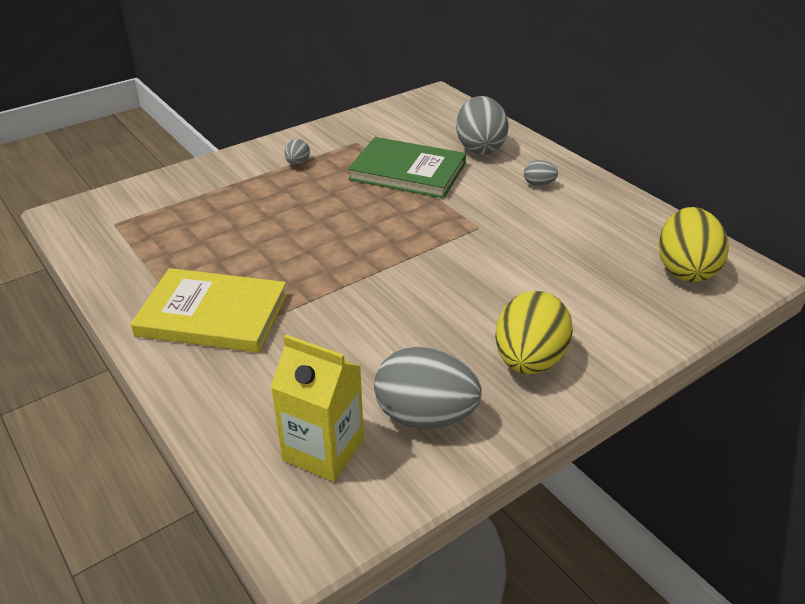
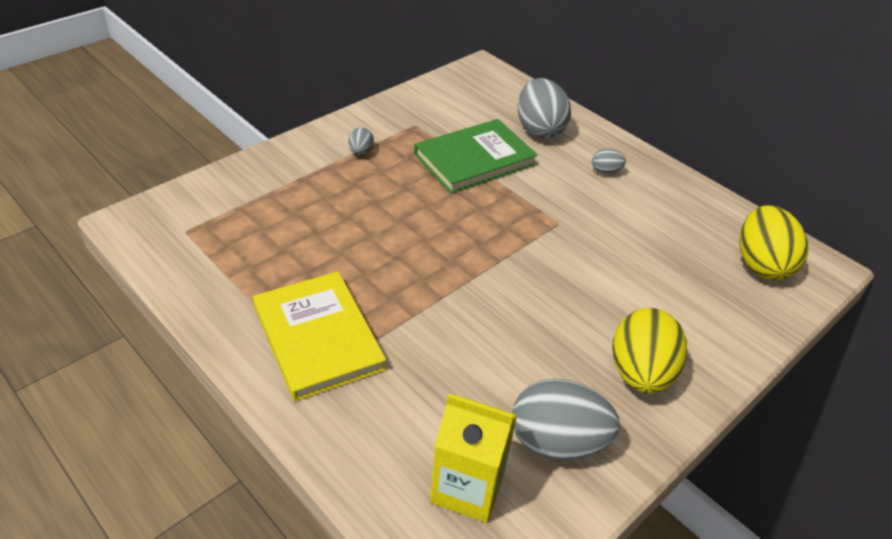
camera: 10 degrees left, 5 degrees up
(213, 315) = (318, 337): yellow book -> yellow book turned 60 degrees clockwise
(407, 172) = (474, 159): green book -> green book turned 45 degrees counterclockwise

